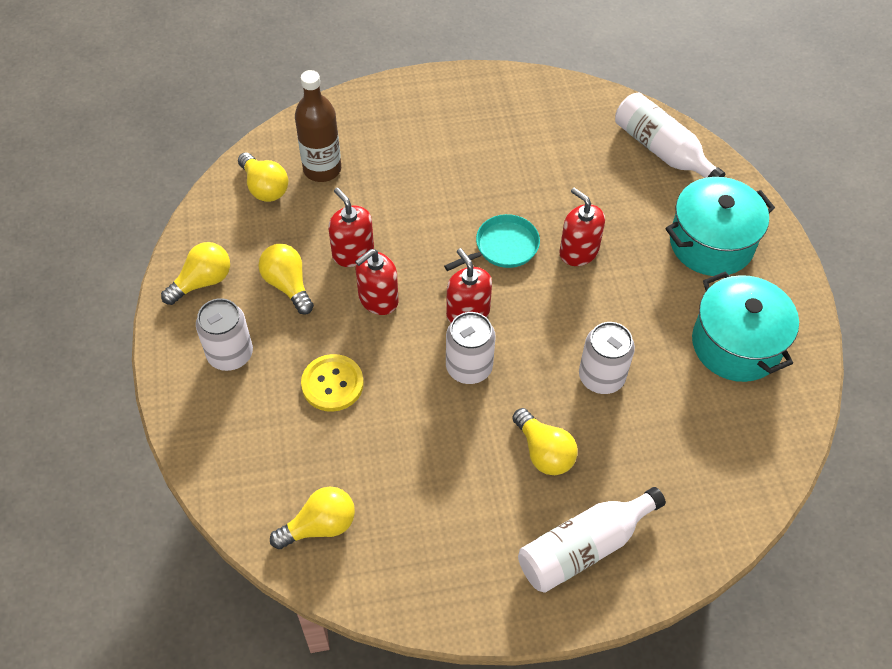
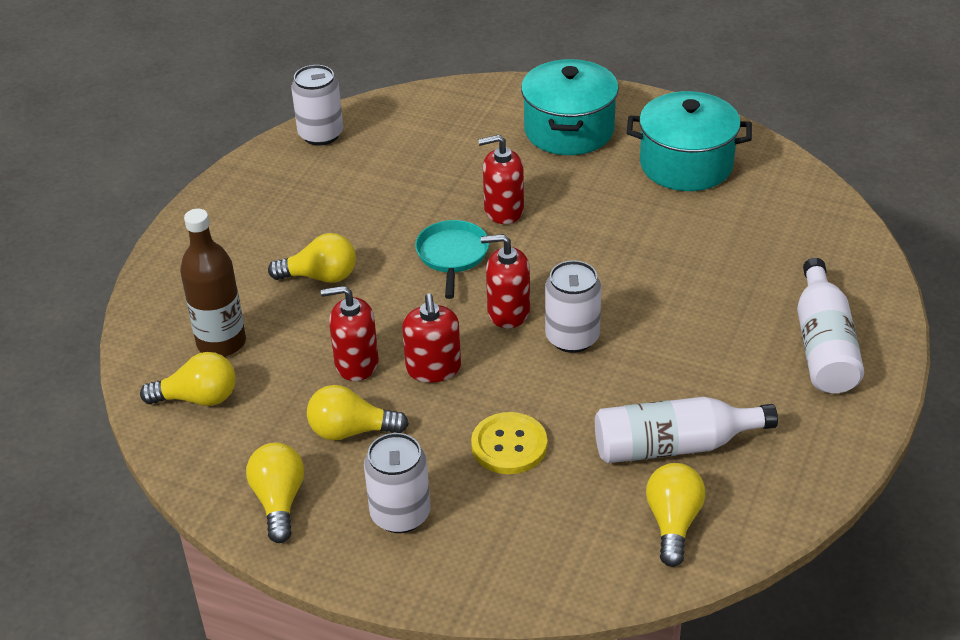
camera: 55 degrees left, 15 degrees down
(544, 452) = (706, 328): yellow light bulb -> yellow light bulb (320, 276)
(601, 377) = (654, 257): white can -> white can (321, 134)
(662, 150) = (439, 111): white bottle -> white bottle (674, 446)

